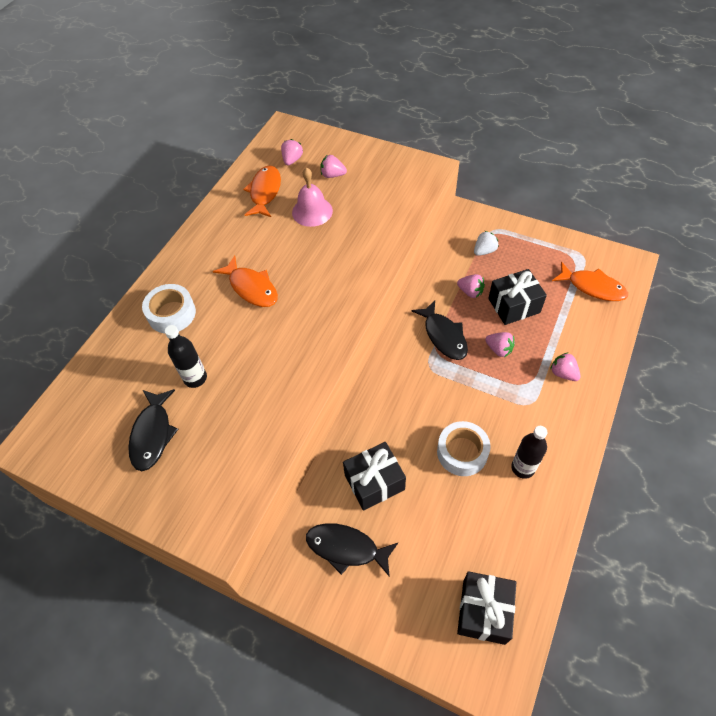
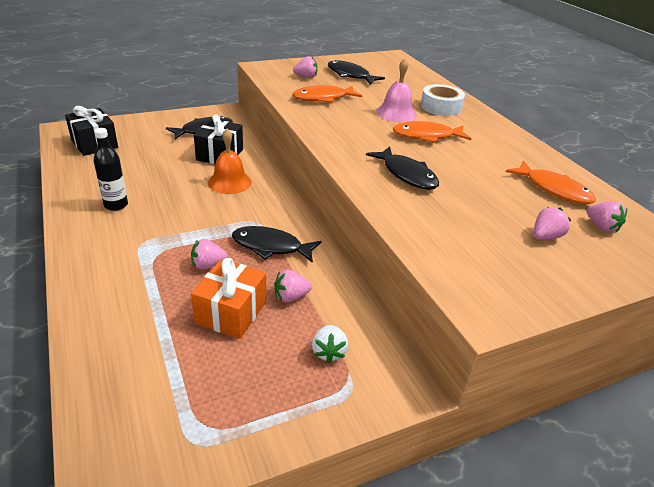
camera: 125 degrees right, 20 degrees down
(195, 378) = (371, 95): black bottle -> none
(312, 211) = (493, 198): pink bell -> pink bell (396, 113)
(332, 262) = (406, 175): none -> black fish
(405, 430) = (229, 182): none -> orange bell
(462, 452) = (174, 191): white tape -> none
(514, 305) = (231, 312): black gift -> orange gift
(563, 373) = (124, 282): pink strawberry -> pink strawberry (306, 77)
(592, 287) = (148, 400): orange fish -> orange fish (323, 98)

